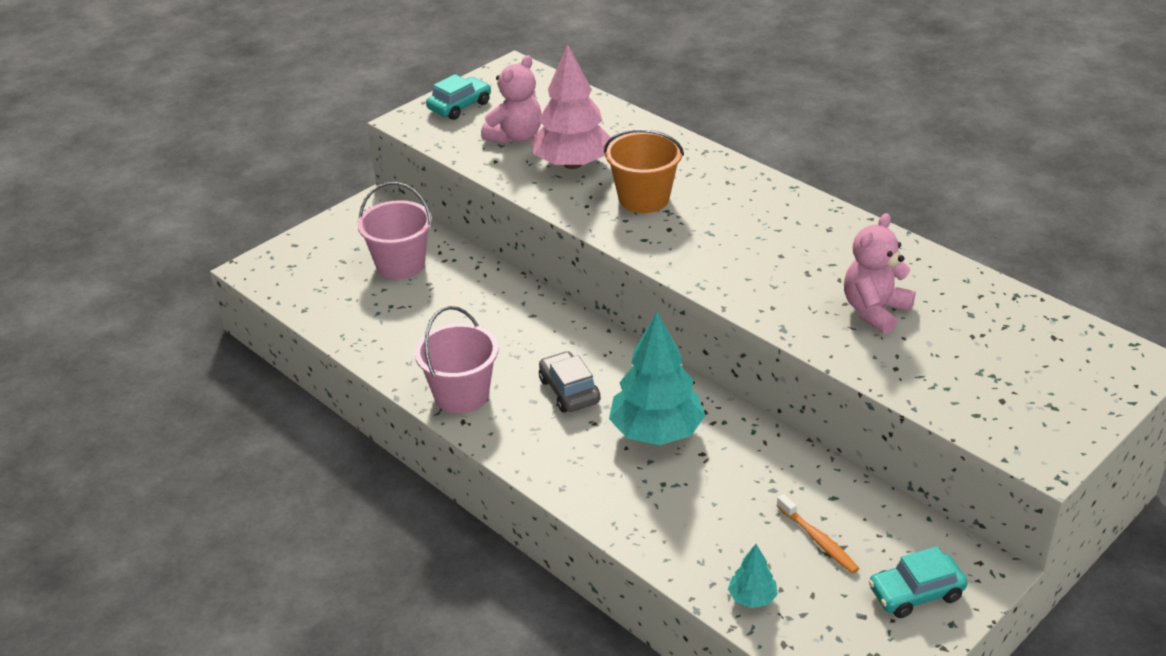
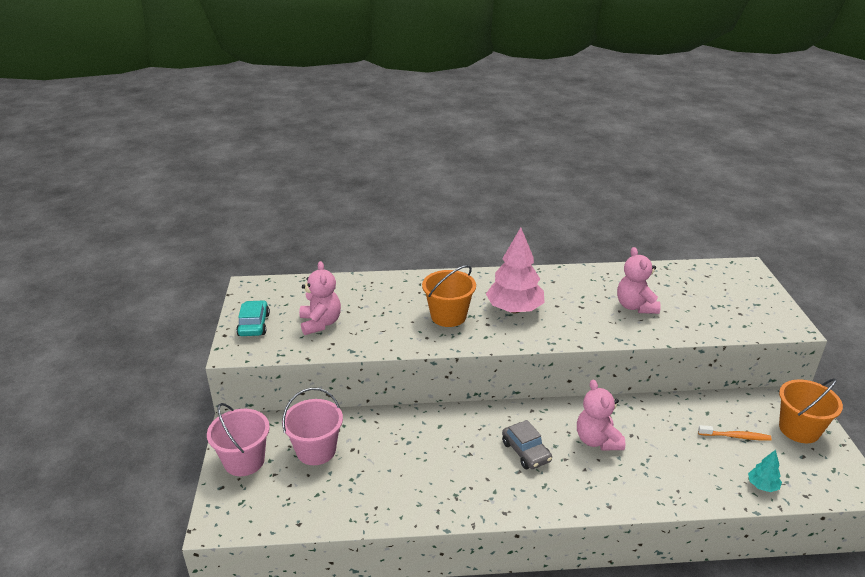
camera: 50 degrees left, 5 degrees down
(461, 395) = (479, 498): pink bucket -> pink bucket (244, 461)
(569, 391) = (526, 452): grey car -> grey car turned 135 degrees counterclockwise
(572, 164) = (379, 320): pink tree -> pink tree (514, 309)
(656, 432) = (597, 440): turquoise tree -> pink teddy bear
(915, 593) = (799, 429): turquoise car -> orange bucket

